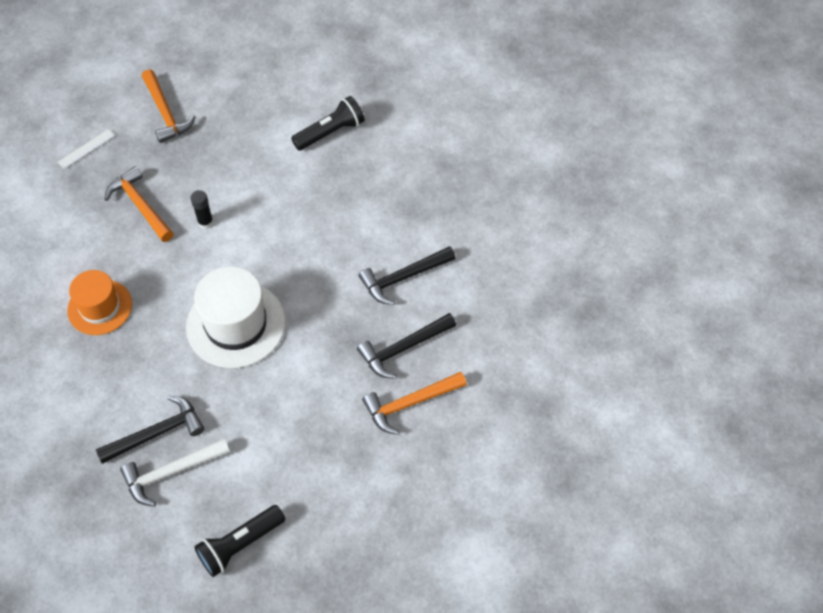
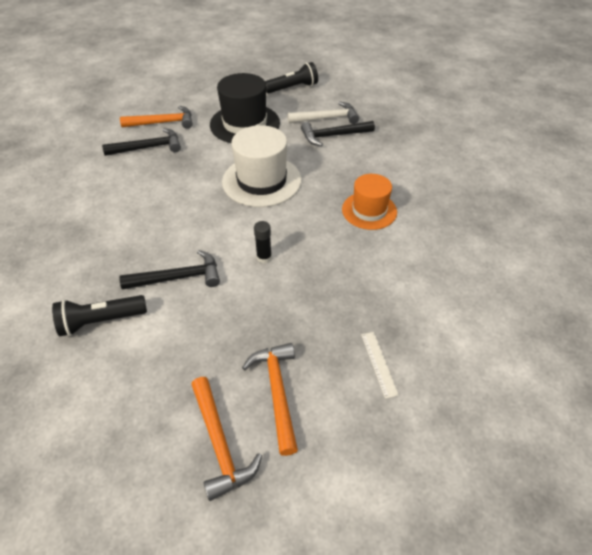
camera: 165 degrees left, 10 degrees down
(86, 149) = (379, 363): white ruler -> white ruler turned 75 degrees counterclockwise
(140, 206) = (324, 285): orange hammer -> orange hammer (220, 443)
(291, 430) = (245, 124): none -> black hat
(404, 278) = (119, 185): black hammer -> black hammer (178, 277)

